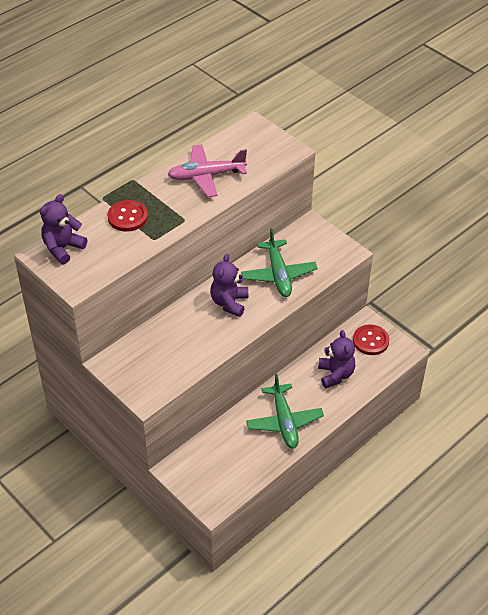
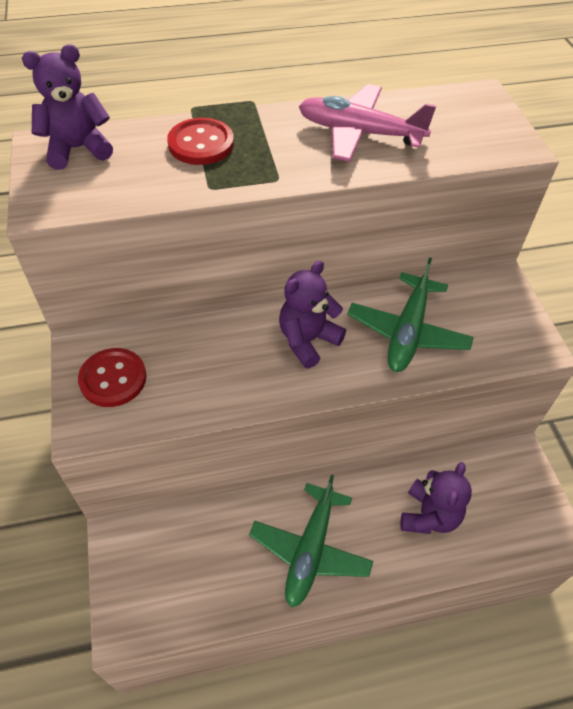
camera: 30 degrees right, 5 degrees up
(370, 341) = (511, 489): red button -> red button (113, 379)

